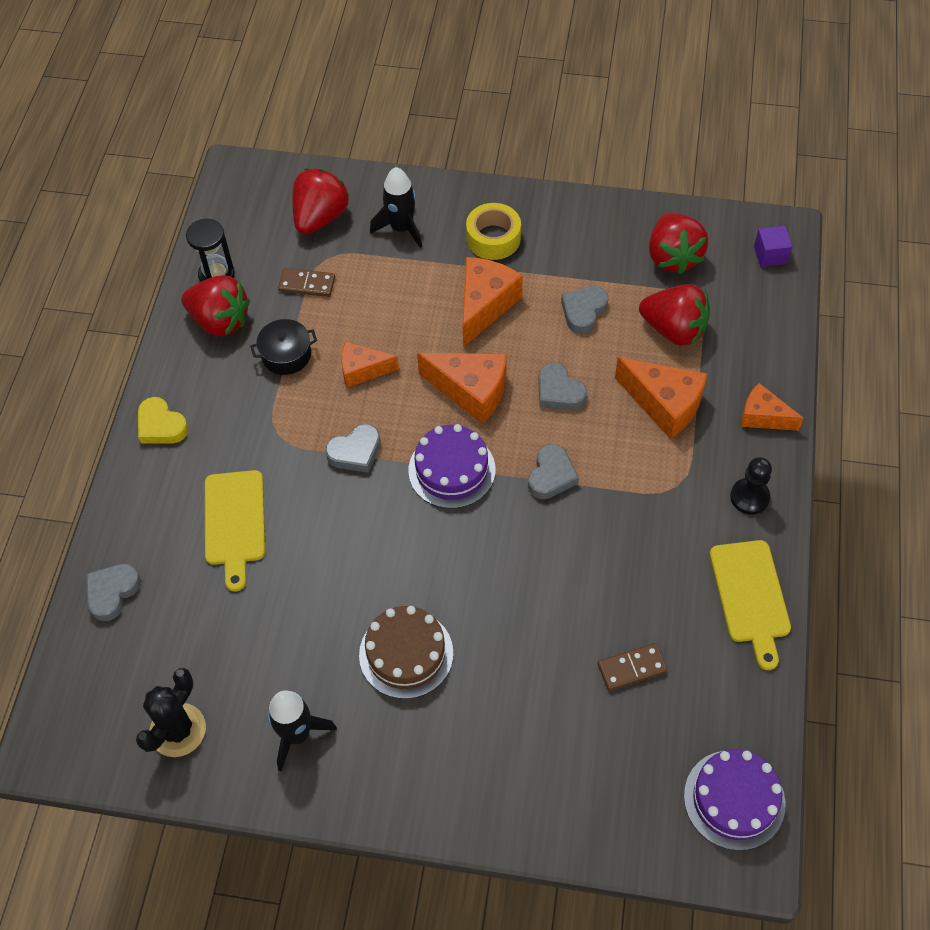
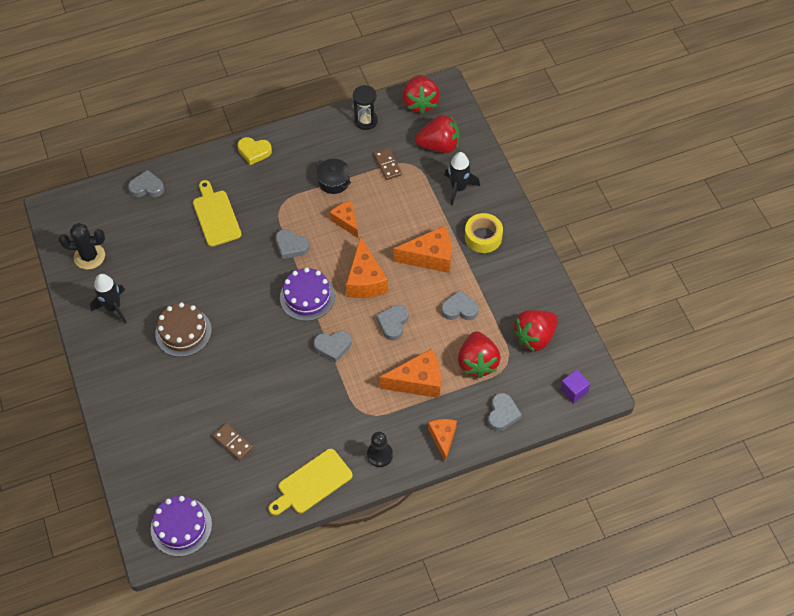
camera: 60 degrees right, 0 degrees up
(161, 426) = (254, 152): yellow heart -> yellow heart turned 90 degrees counterclockwise
(220, 321) = (336, 139): red strawberry -> red strawberry (420, 103)
(234, 522) = (216, 216): yellow cutting board -> yellow cutting board turned 105 degrees clockwise
(664, 404) = (418, 381): orange cheese -> orange cheese turned 105 degrees counterclockwise
(763, 339) = (502, 414): none -> grey heart

